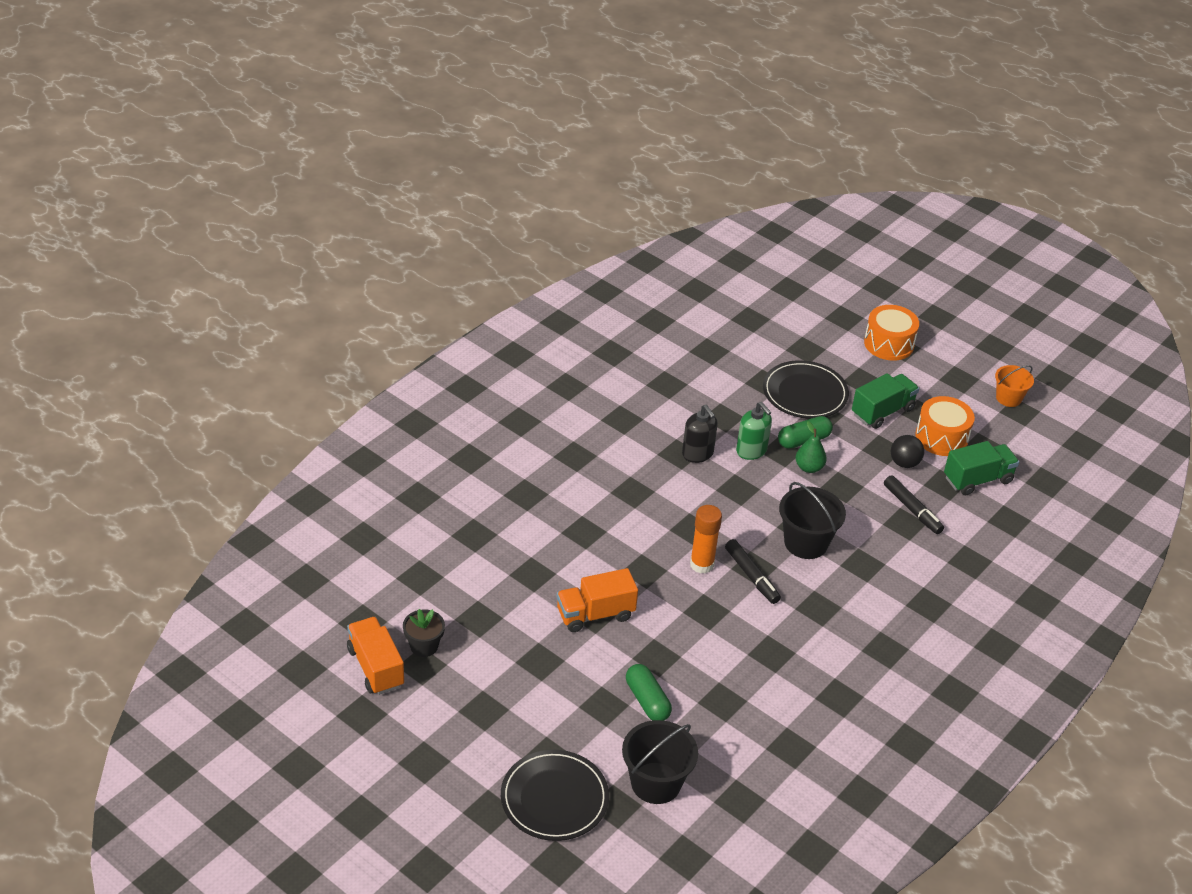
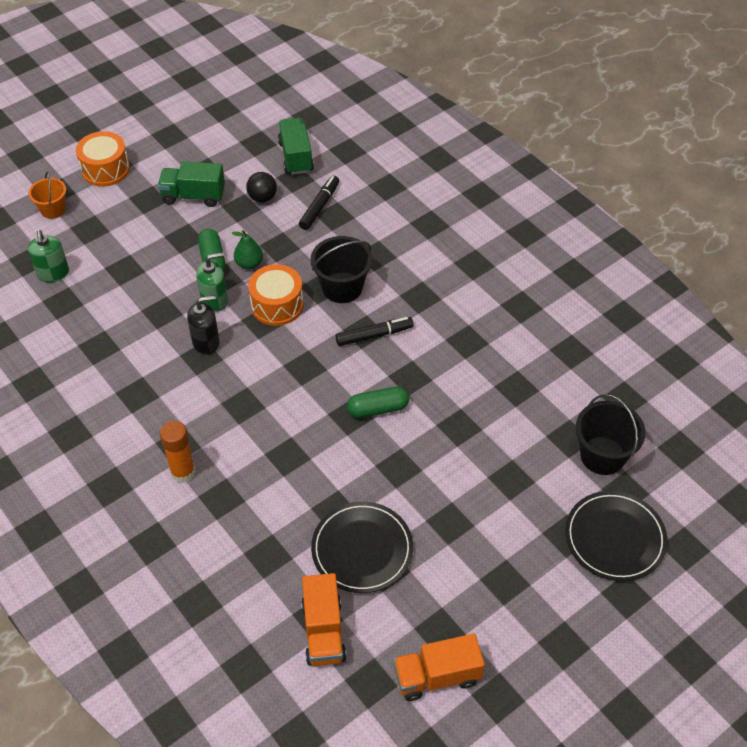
camera: 75 degrees left, 10 degrees up
(424, 646) = (415, 625): black flower pot -> none
(595, 614) = (398, 466): orange truck -> orange truck (323, 631)
(647, 700) = (509, 444): green capsule -> green capsule (378, 409)
(702, 564) = (352, 369): orange glue stick -> orange glue stick (183, 472)
(741, 337) = (53, 273): none -> green soap dispenser
(805, 393) = (150, 244): black plate -> black plate (362, 549)
(882, 412) = (193, 196): green truck -> green truck turned 60 degrees counterclockwise
(912, 509) = (319, 207): black marker -> black marker turned 45 degrees counterclockwise
(941, 437) = (238, 166): orange drum -> orange drum (277, 305)
(1008, 398) = (204, 111): orange bucket -> orange bucket (53, 209)

